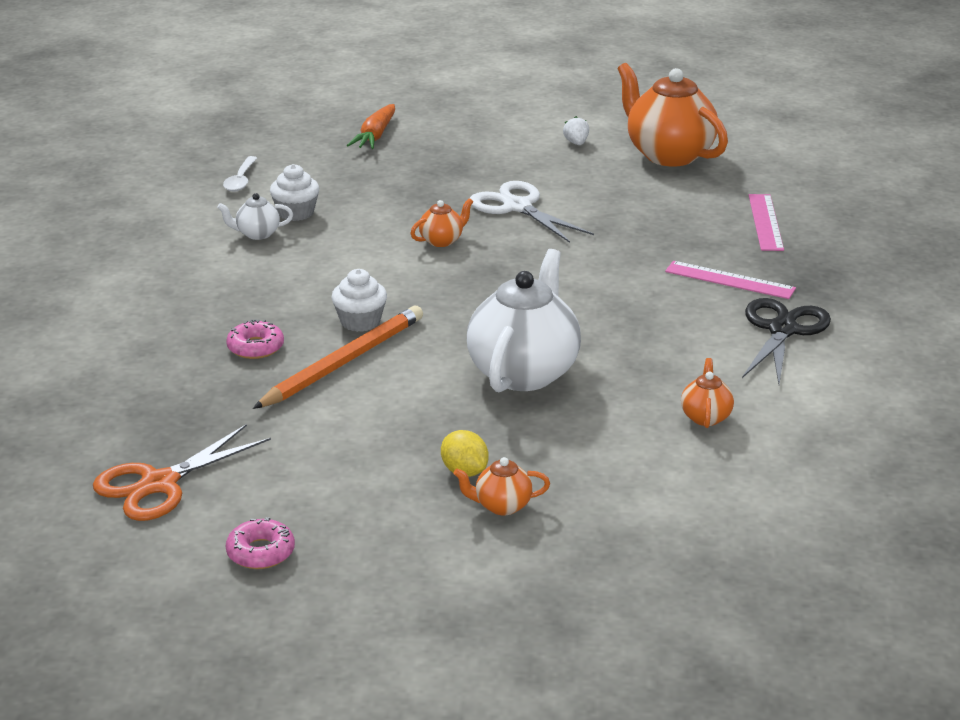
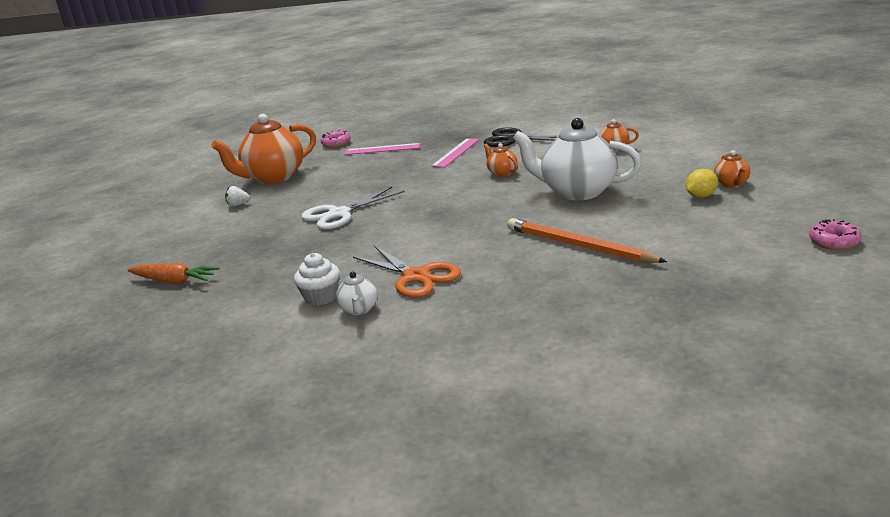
camera: 85 degrees left, 5 degrees down
(159, 484) = (780, 289): orange scissors -> orange scissors (416, 277)
(241, 180) = (237, 335): white spoon -> none
(255, 347) = (564, 281): pink donut -> pink donut (336, 143)
(360, 321) = (517, 247): white cupcake -> none
(442, 241) = (388, 233): orange teapot -> orange teapot (502, 173)

